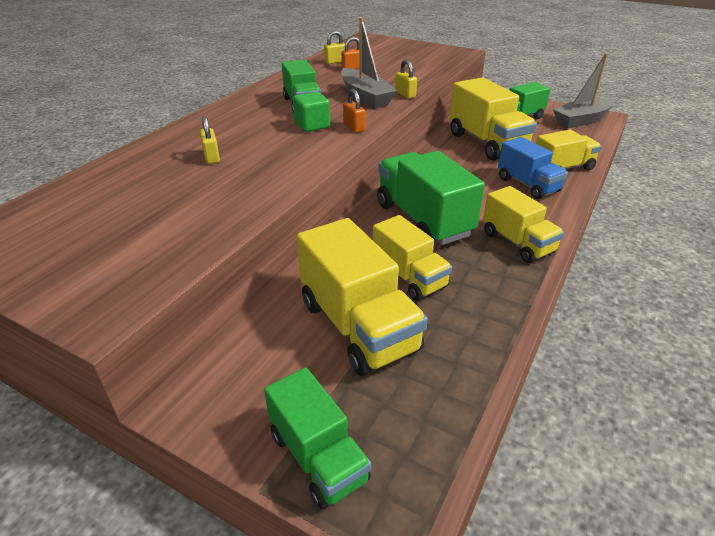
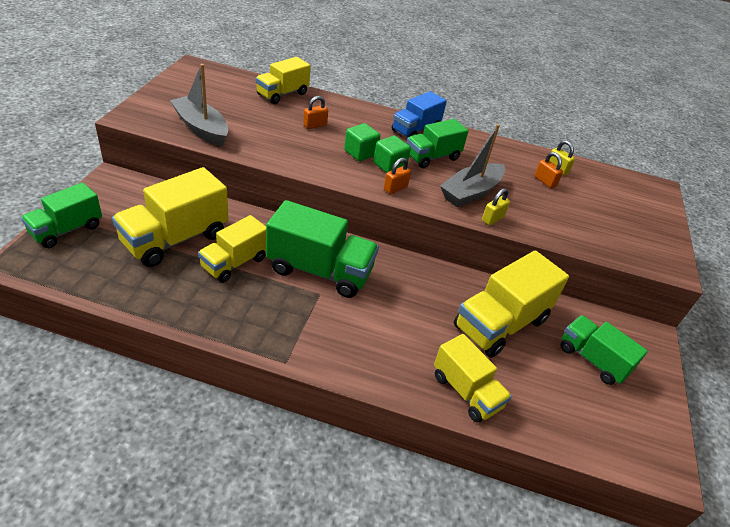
camera: 70 degrees right, 5 degrees up
(211, 157) = (315, 125): yellow padlock -> orange padlock
(283, 137) = (360, 153): none -> green cube
(423, 220) = (320, 271): green truck -> green truck turned 60 degrees clockwise
(517, 243) = (295, 334): yellow truck -> yellow truck (282, 94)
(528, 185) = (412, 353): blue truck -> blue truck (415, 130)
(582, 120) = (631, 436): grey boat -> grey boat (201, 128)

